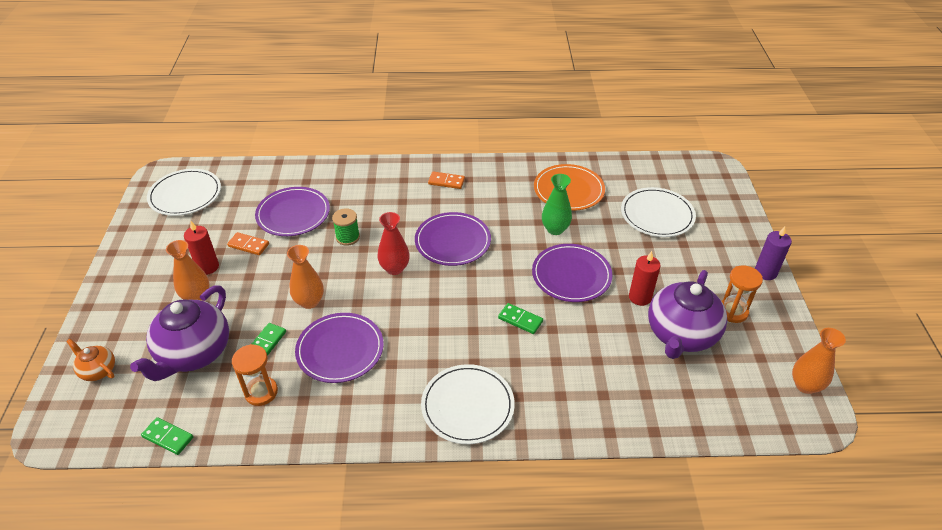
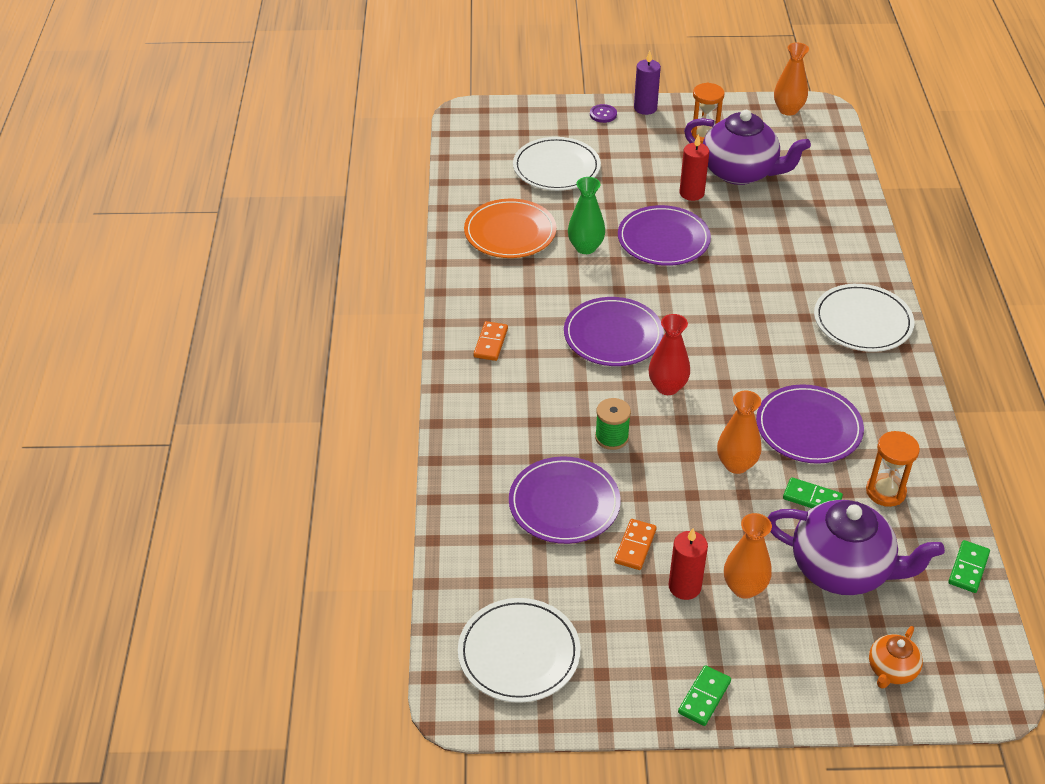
camera: 90 degrees left, 0 degrees up
(520, 320) = (737, 281): green domino -> green domino (704, 697)
(744, 244) = (603, 114): none -> purple button

